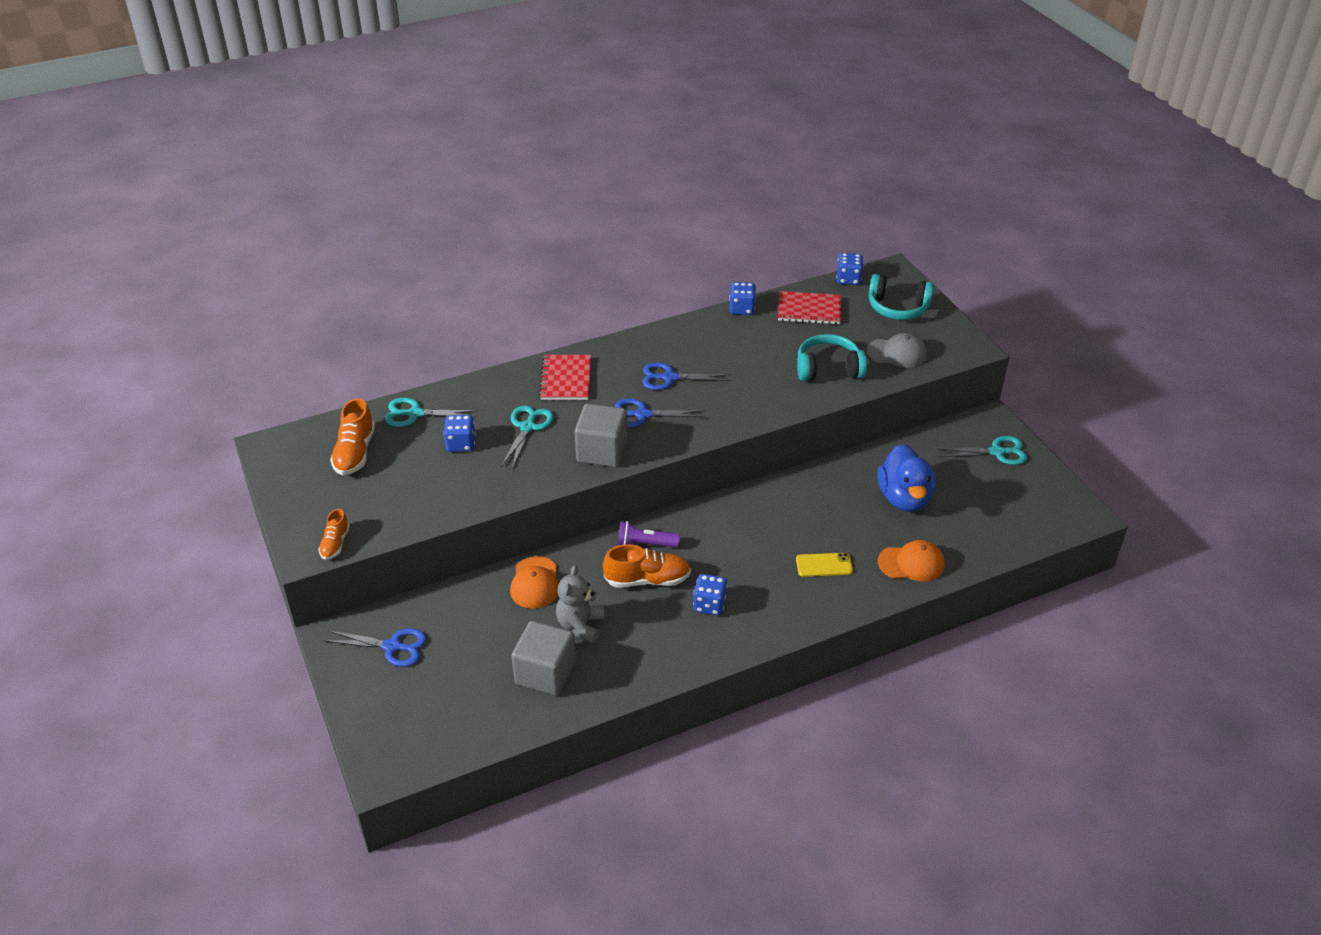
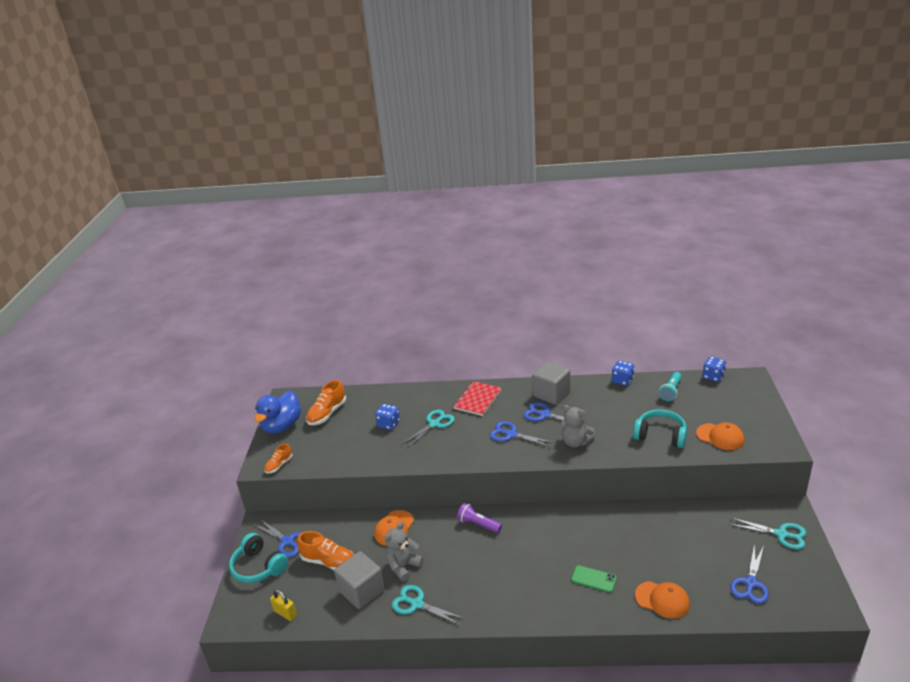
camera: 30 degrees right, 10 degrees down
(415, 414) = (375, 399): turquoise scissors -> turquoise scissors (417, 604)
(458, 735) = (285, 613): none -> yellow padlock
(602, 451) = (469, 452): grey cube -> grey cube (551, 394)
(647, 580) = (465, 549): orange shoe -> orange shoe (329, 562)
(709, 604) = (495, 581): blue dice -> none
(731, 403) = (575, 442): none -> grey teddy bear
(809, 310) = (671, 391): red notebook -> turquoise flashlight
(824, 565) = (594, 579): yellow phone -> green phone
(897, 353) = (720, 437): grey cap -> orange cap
(898, 308) = (740, 404): turquoise headphones -> turquoise headphones (259, 567)
(904, 498) = (684, 548): blue duck -> blue duck (282, 426)
(992, 515) = (750, 583): none -> blue scissors

